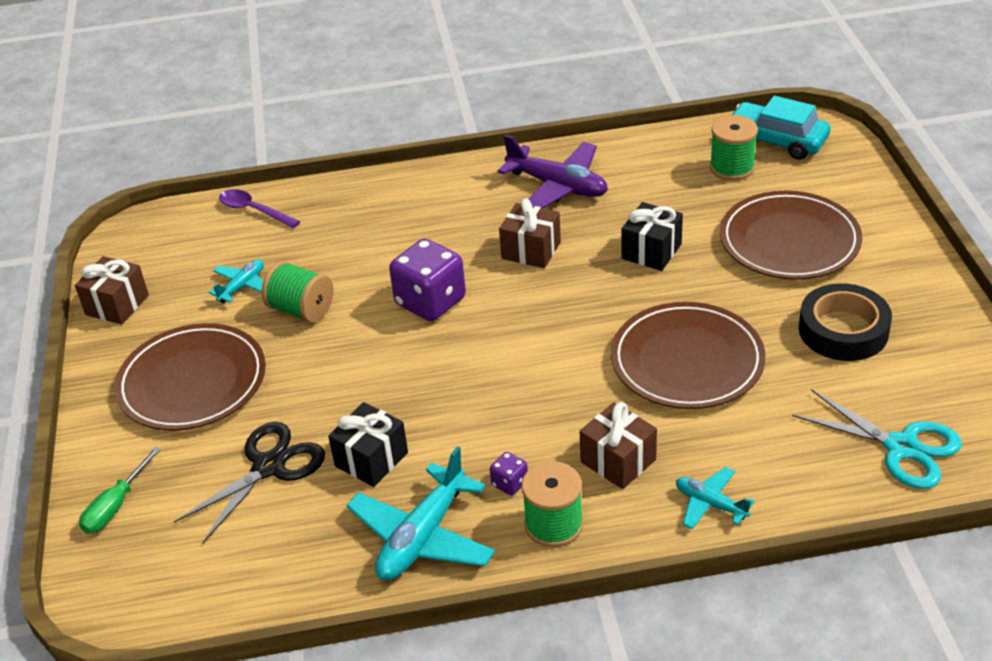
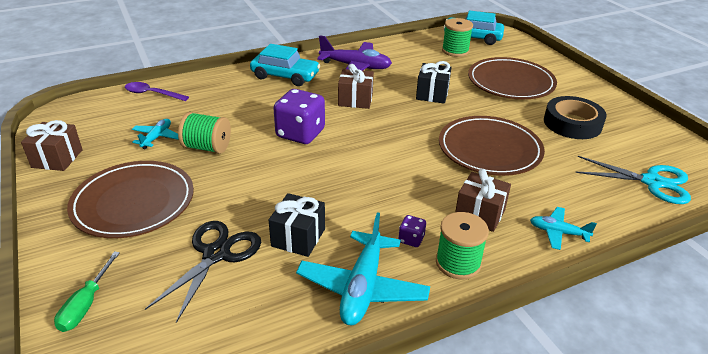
camera: 20 degrees left, 5 degrees down
(446, 195) = (285, 76): none -> turquoise car

